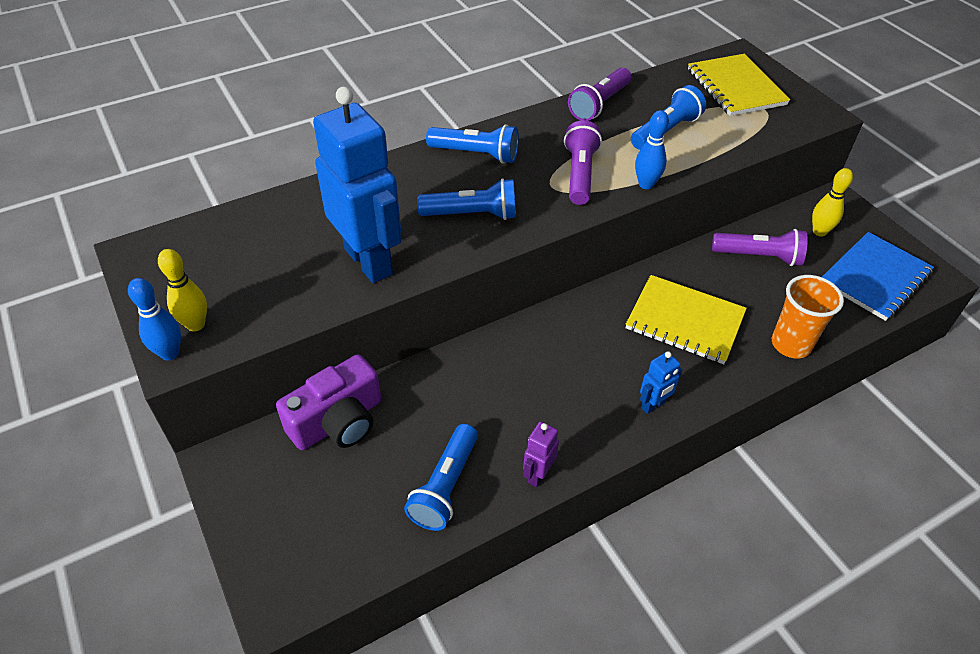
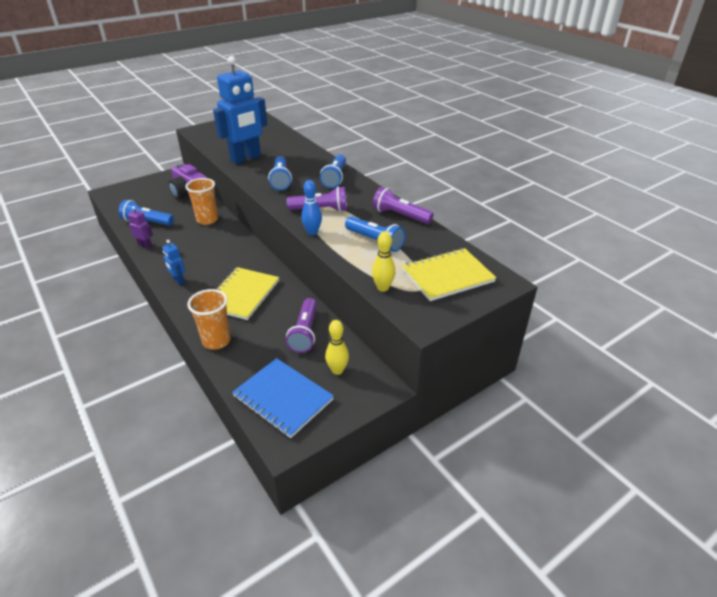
camera: 85 degrees right, 10 degrees down
(170, 353) = (197, 129): blue bowling pin -> none
(196, 324) = (211, 131): yellow bowling pin -> yellow bowling pin (383, 288)
(454, 382) = (207, 220): none -> orange cup

